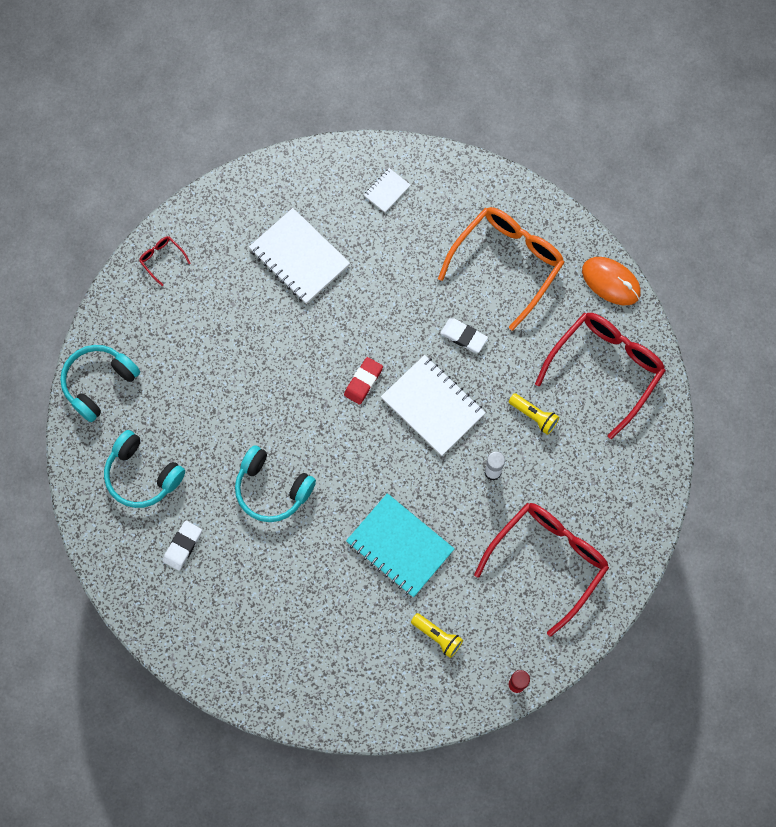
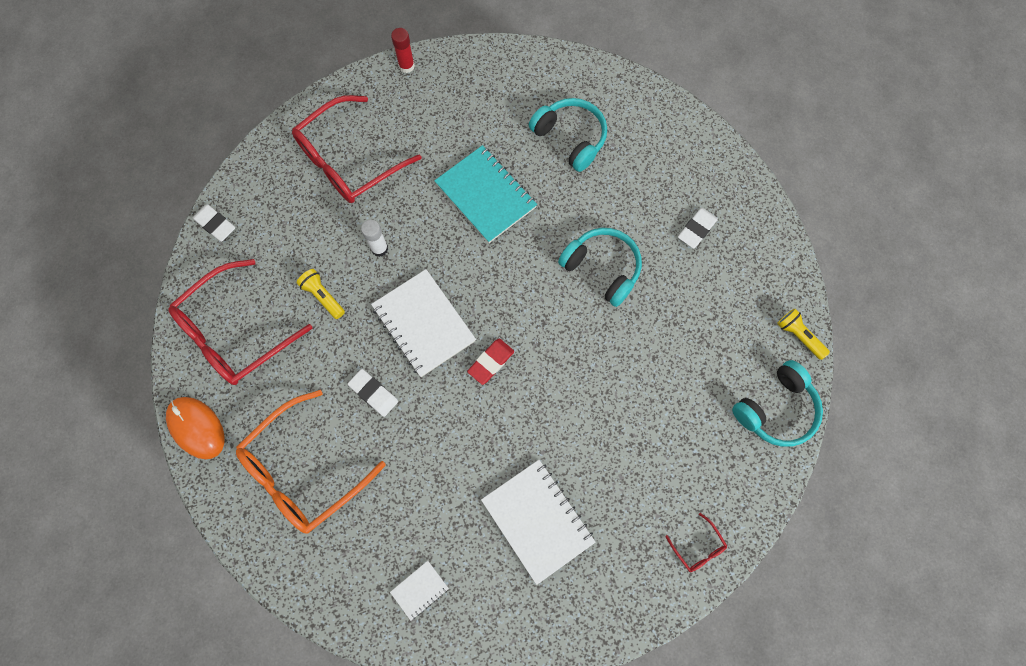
camera: 170 degrees left, 0 degrees up
(142, 475) = (733, 304): turquoise headphones -> turquoise headphones (570, 138)
(437, 636) = (467, 114): yellow flashlight -> yellow flashlight (798, 336)
(660, 469) = (215, 224): none -> white eraser

